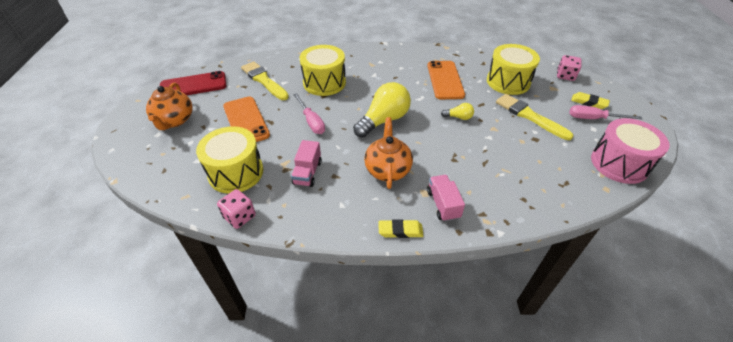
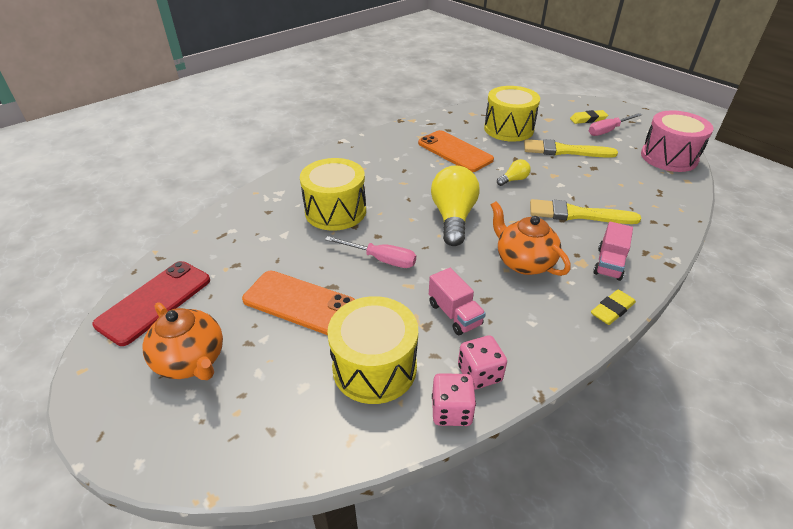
camera: 40 degrees left, 5 degrees down
(264, 80) = (254, 245): yellow brush -> yellow brush (577, 214)
(443, 204) = (609, 264): pink truck -> pink truck turned 105 degrees counterclockwise
(565, 76) = (543, 105): pink dice -> pink dice (479, 373)

